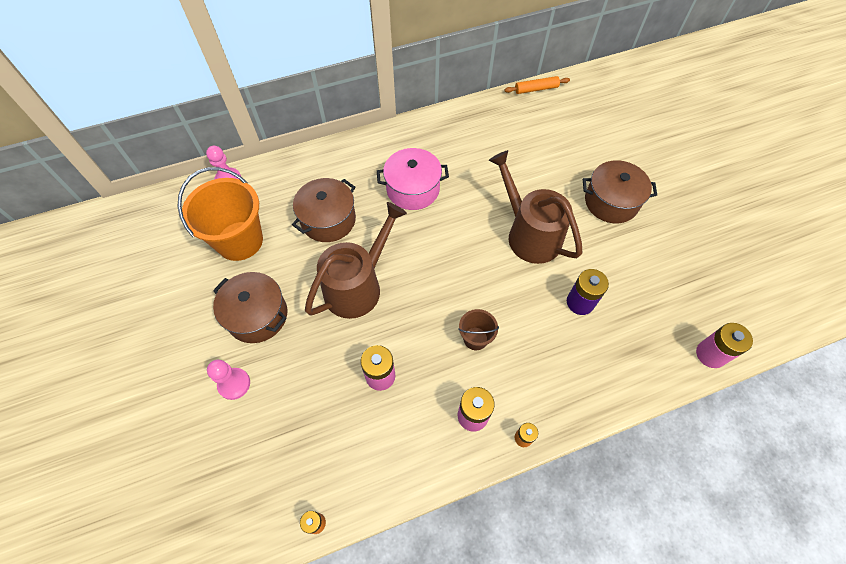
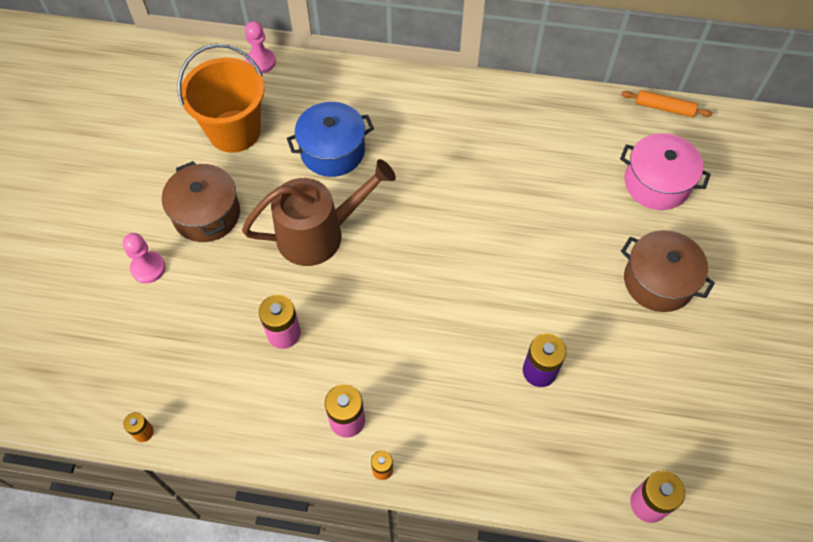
camera: 30 degrees right, 0 degrees up
(328, 220) = (332, 151): brown pot -> blue pot
(413, 189) = (441, 160): pink pot -> pink pot (656, 183)
(475, 338) = (401, 348): brown bucket -> none
(529, 234) = (535, 270): brown watering can -> none

